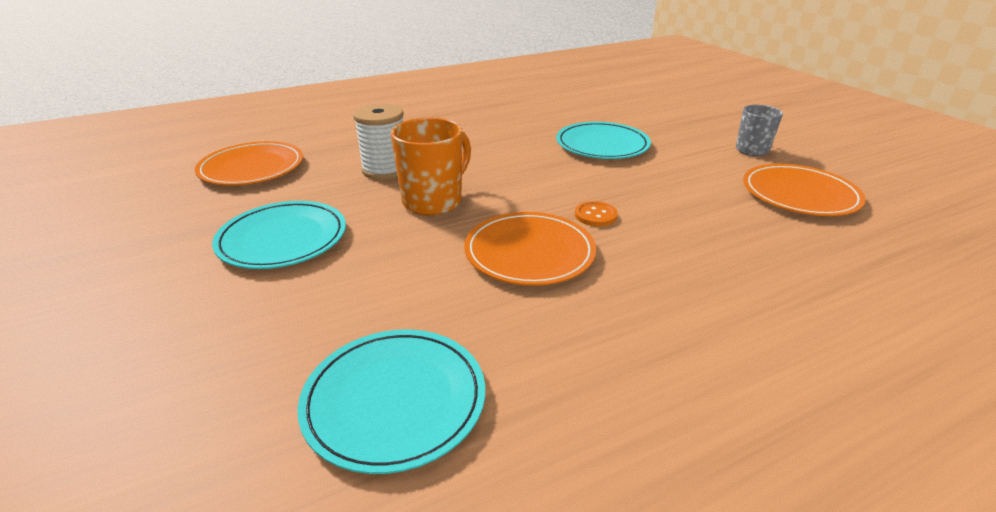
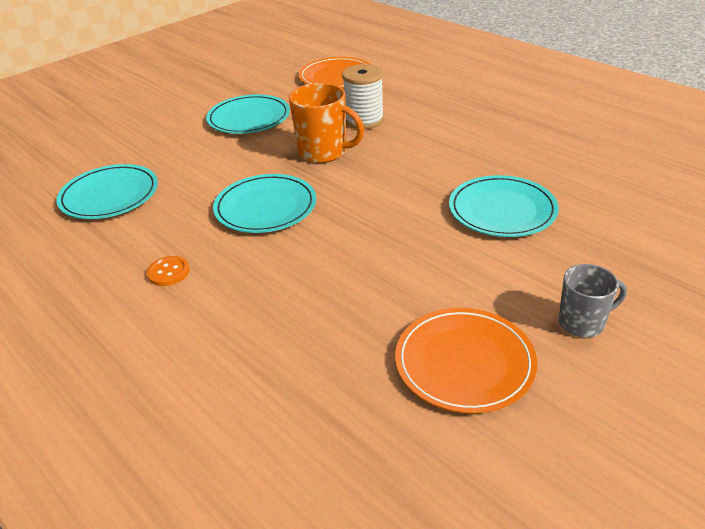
camera: 75 degrees right, 5 degrees up
(529, 252) = (265, 207): orange plate -> turquoise plate
(595, 215) = (338, 228): orange button -> orange button (168, 272)

